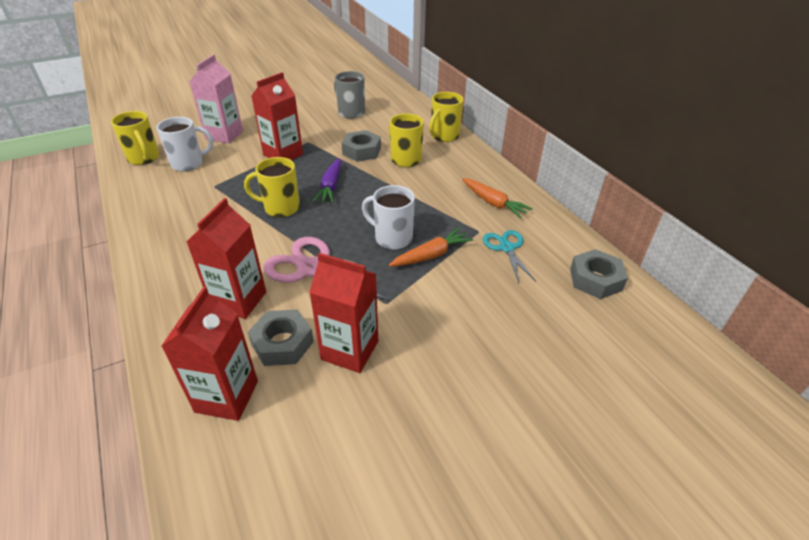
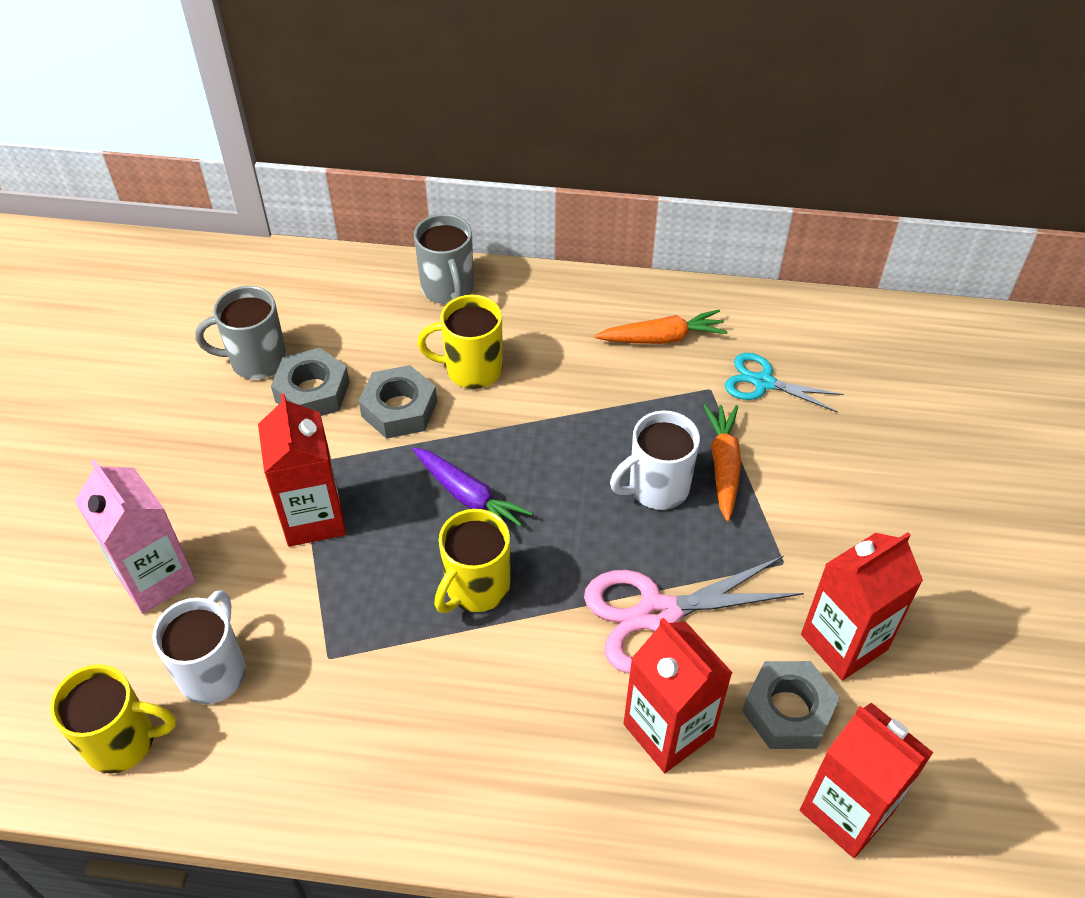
camera: 55 degrees left, 10 degrees up
(444, 136) = (448, 289): yellow mug -> grey mug
(595, 279) = (874, 340): grey nut -> grey nut (312, 392)

